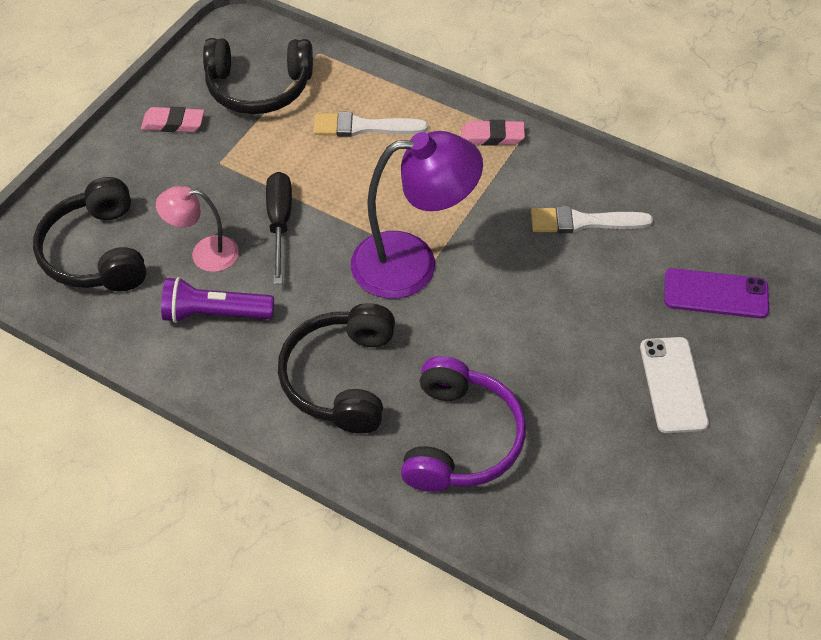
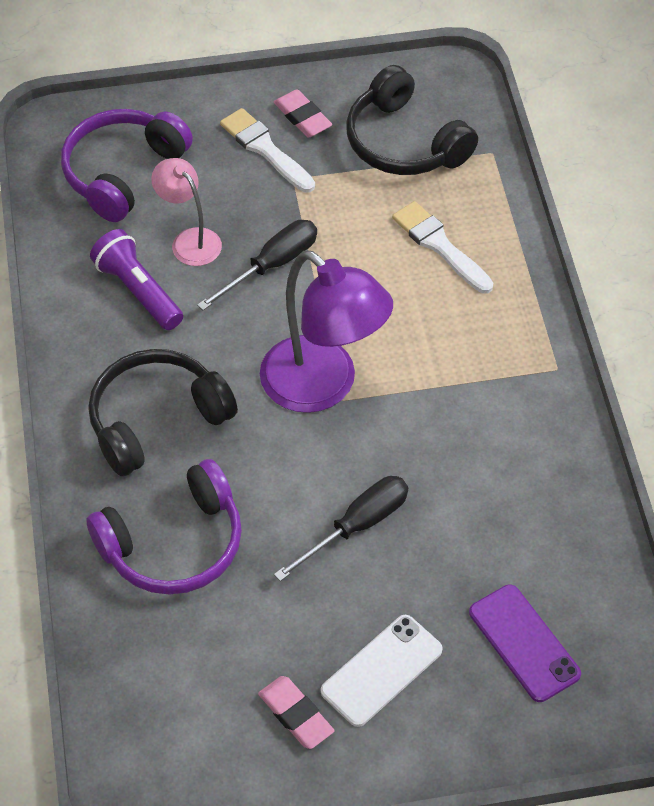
camera: 50 degrees right, 0 degrees up
(97, 252) = (123, 172): black headphones -> purple headphones
(492, 136) = (532, 346): pink eraser -> pink eraser (296, 715)
(545, 321) = (357, 526): none -> black screwdriver
(583, 222) = (503, 483): white brush -> white brush (265, 149)

